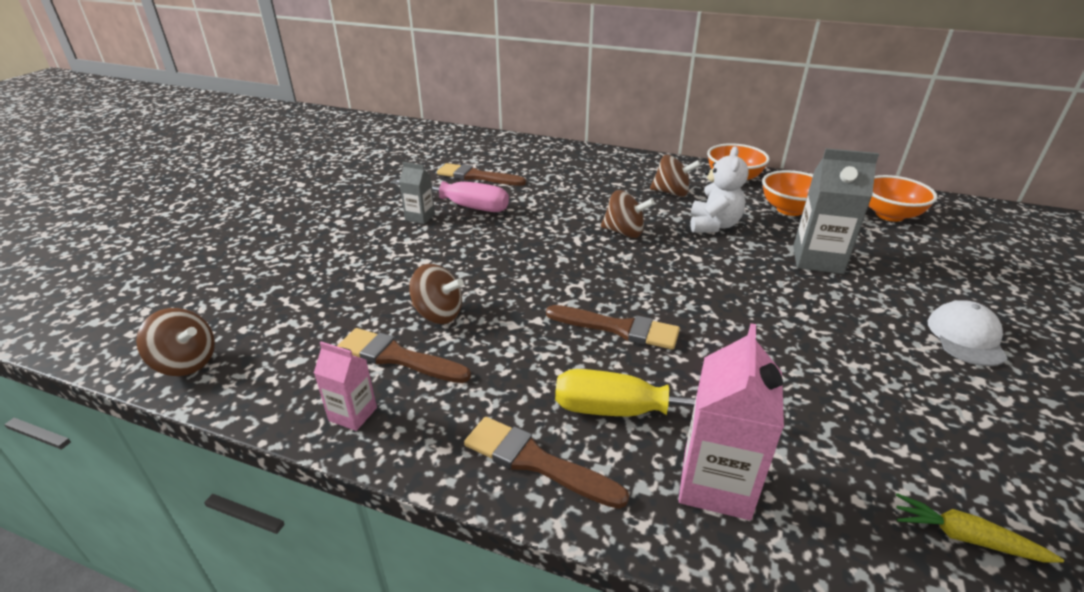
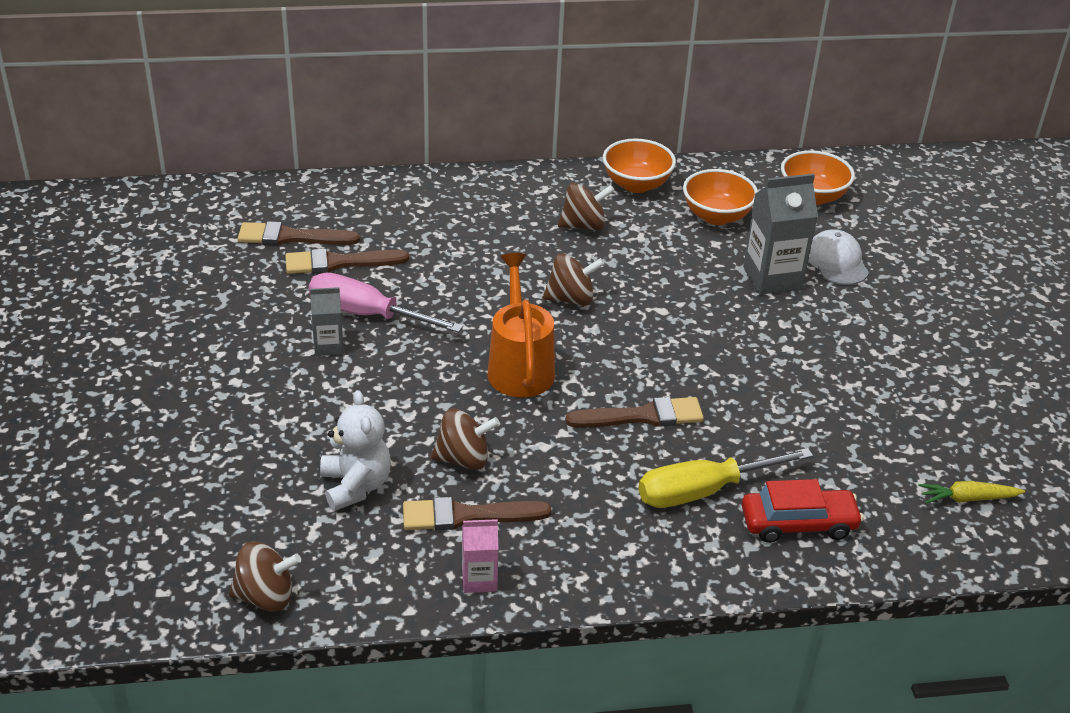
camera: 30 degrees left, 5 degrees up
(464, 206) = (366, 314): pink screwdriver -> pink screwdriver turned 150 degrees counterclockwise
(536, 462) = (660, 558): brown brush -> brown brush (291, 237)
(544, 264) = (519, 366): none -> orange watering can
(713, 225) = (654, 261): white teddy bear -> white teddy bear (356, 486)
(716, 483) = (798, 523): pink carton -> red car
(966, 337) = (921, 328): white cap -> white cap (836, 262)

